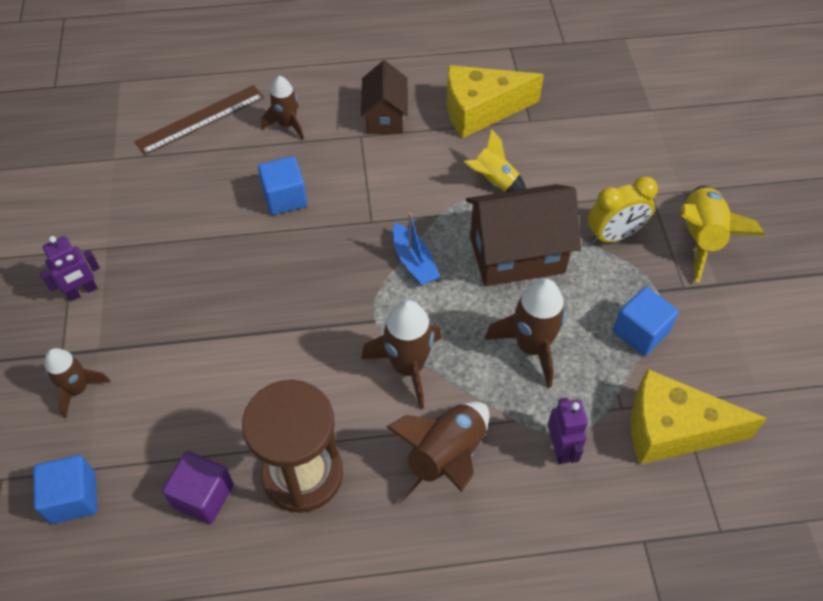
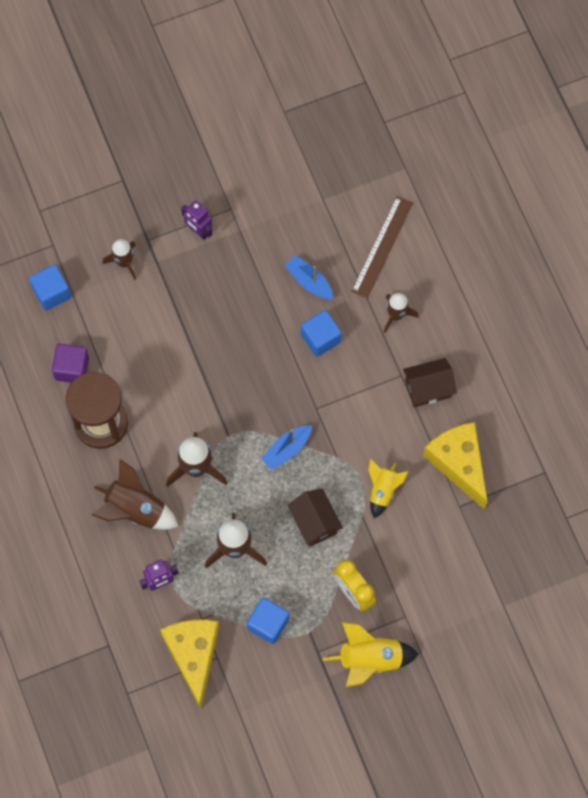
camera: 75 degrees right, 15 degrees up
(200, 119) = (382, 247): brown ruler -> brown ruler turned 75 degrees clockwise
(208, 193) = (309, 281): none -> blue boat
(516, 254) = (314, 522): brown house -> brown house, size x0.62

